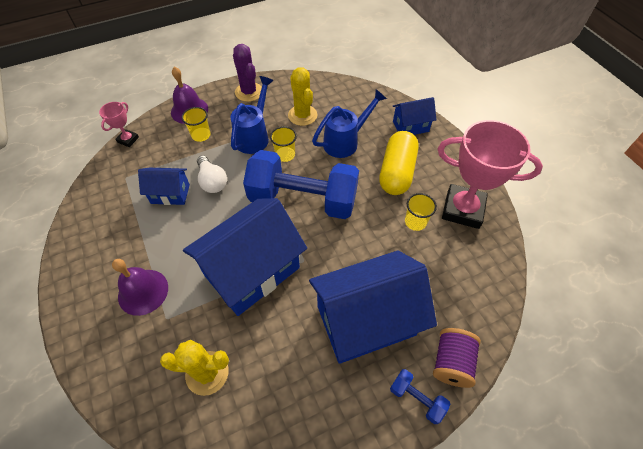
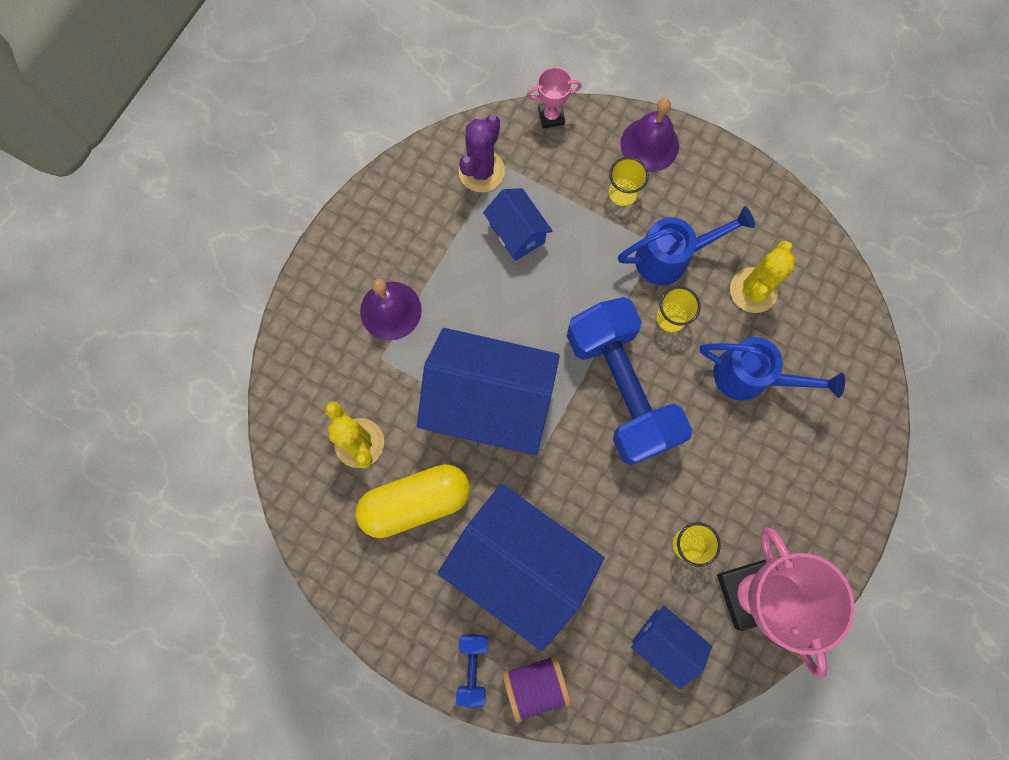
camera: 55 degrees right, 20 degrees up
(212, 181) = (568, 264): white light bulb -> none
(249, 92) = (739, 190): purple cactus -> purple cactus (481, 171)
(396, 172) = (749, 475): yellow capsule -> yellow capsule (415, 502)
(410, 126) = (846, 446): blue house -> blue house (664, 642)

